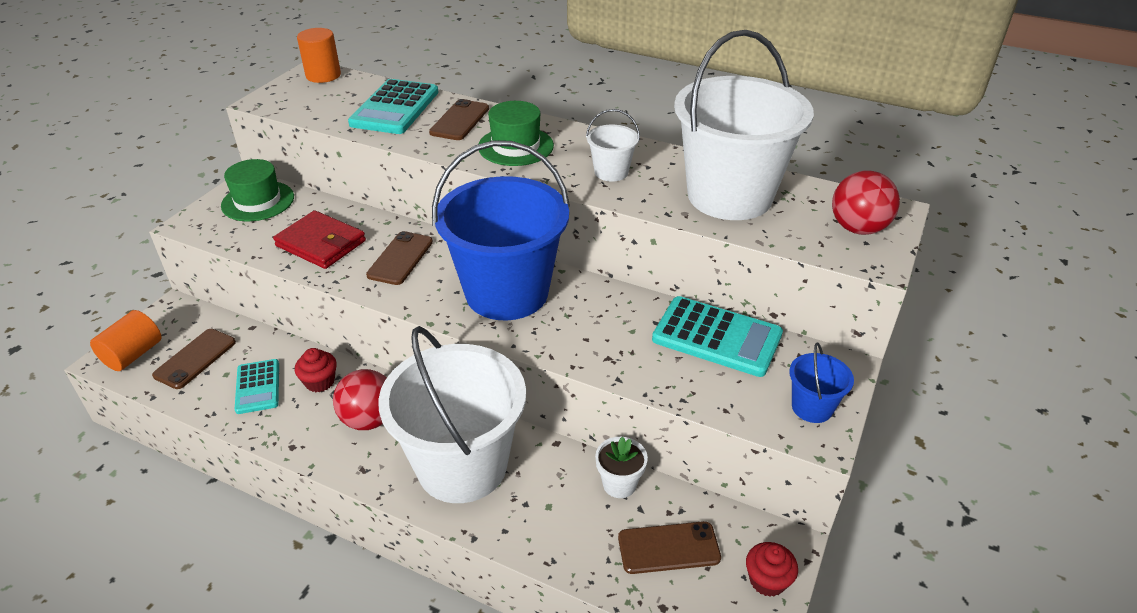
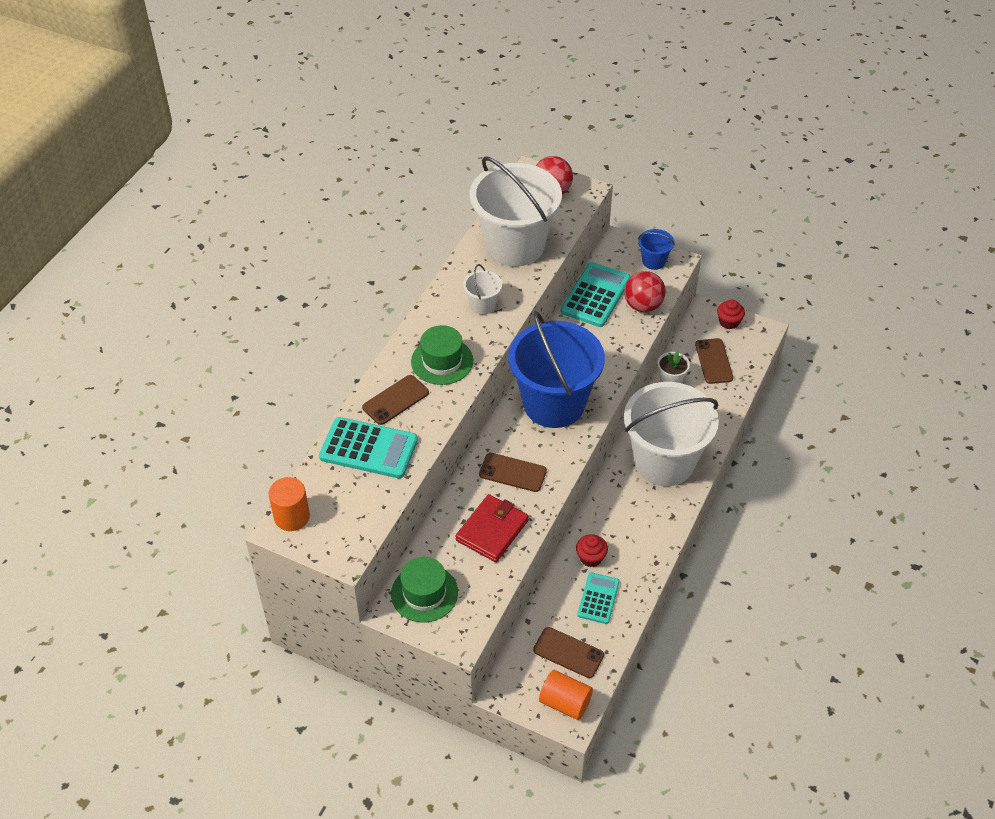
camera: 90 degrees left, 10 degrees up
(258, 387) = (598, 598): turquoise calculator -> turquoise calculator turned 60 degrees counterclockwise
(369, 419) = (627, 519): red ball -> red ball (643, 305)
(460, 120) = (395, 400): brown phone -> brown phone turned 60 degrees counterclockwise

